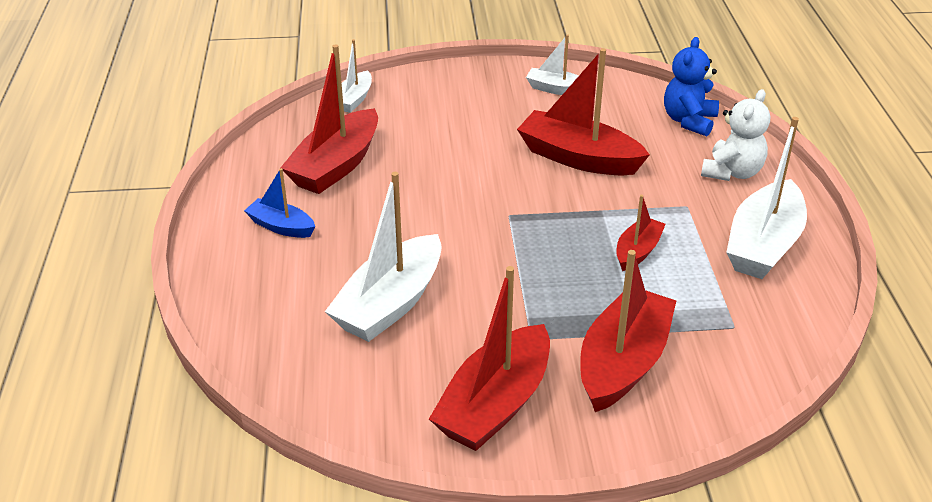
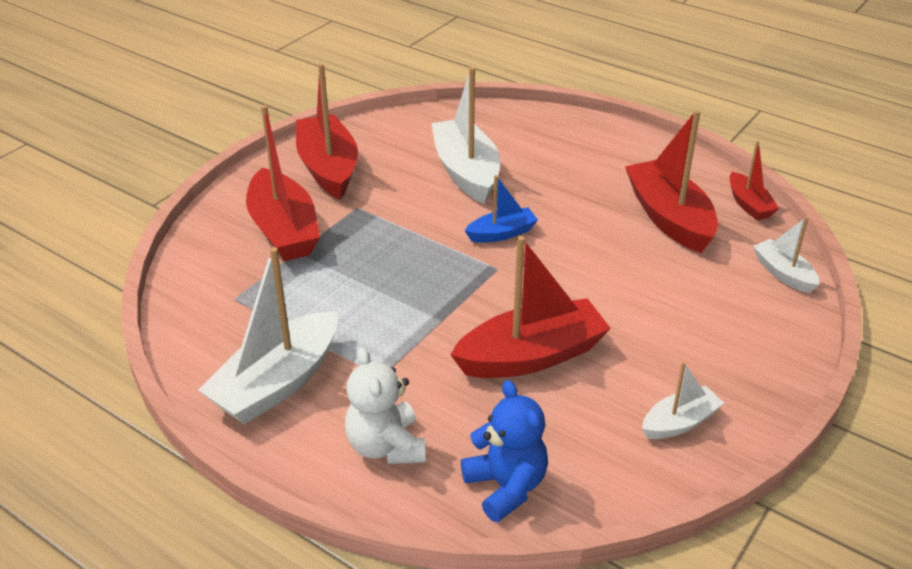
camera: 130 degrees right, 0 degrees up
(281, 226) = (609, 164): blue boat -> blue boat (502, 233)
(637, 251) = (368, 306): red boat -> red boat (749, 204)
(763, 245) = (277, 383): white boat -> white boat turned 120 degrees counterclockwise

